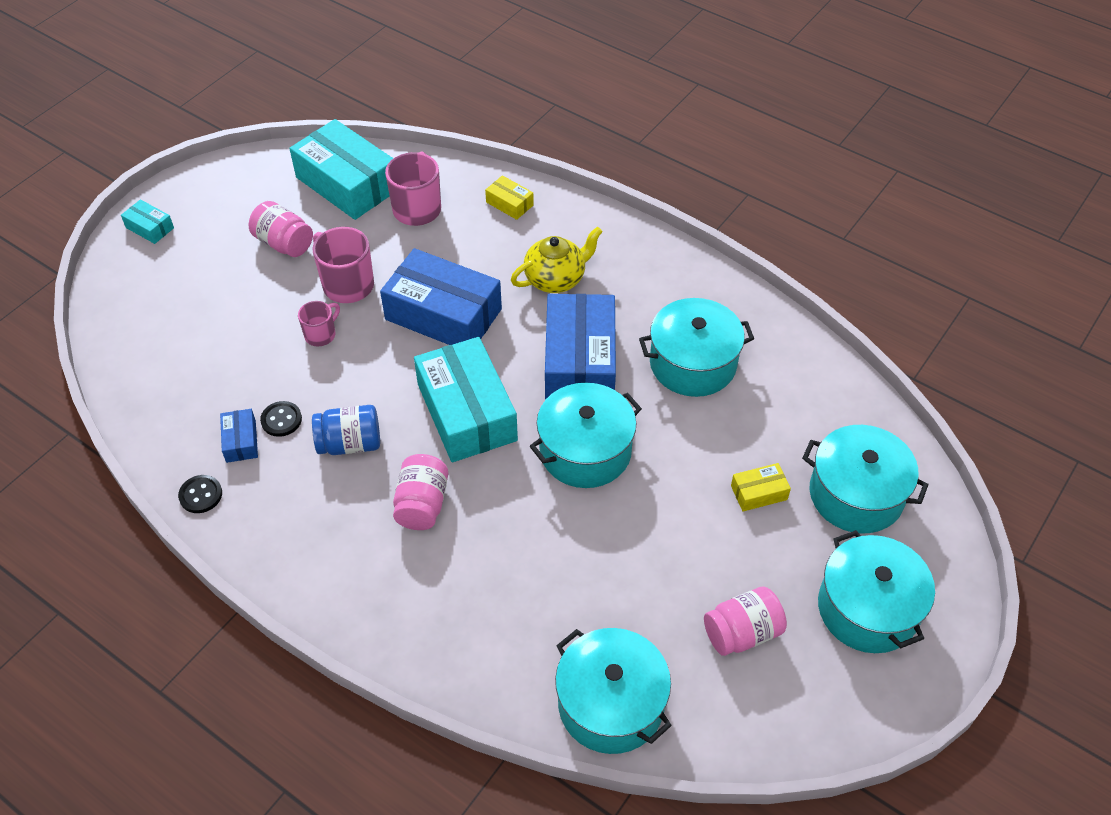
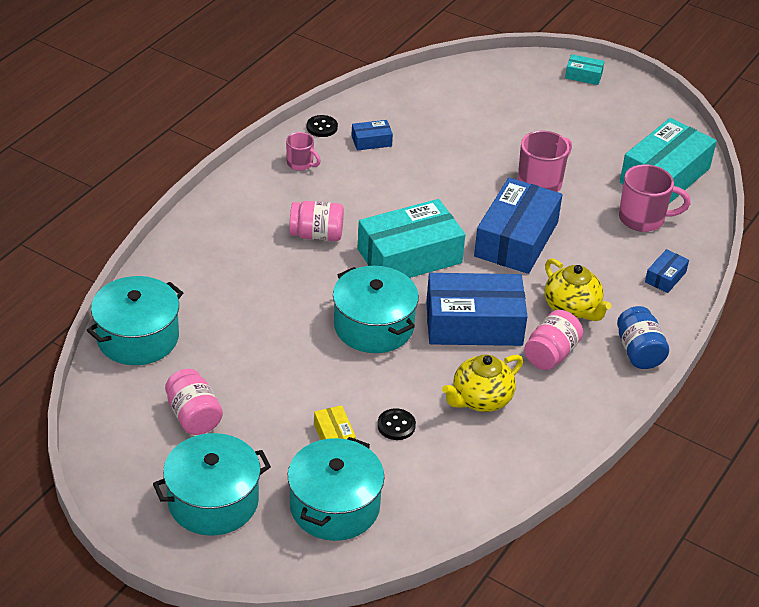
camera: 85 degrees right, 10 degrees down
(150, 228) = (583, 75): turquoise box -> turquoise box turned 75 degrees clockwise
(281, 420) = (393, 159): black button -> black button (396, 425)
(284, 243) = (581, 145): pink jar -> pink jar (551, 354)
(321, 334) = (483, 172): pink mug -> pink mug (300, 164)
(350, 443) = (372, 195): blue jar -> blue jar (639, 352)
(509, 203) = (665, 277): yellow box -> blue box
(693, 363) = (481, 399): turquoise pot -> yellow teapot

